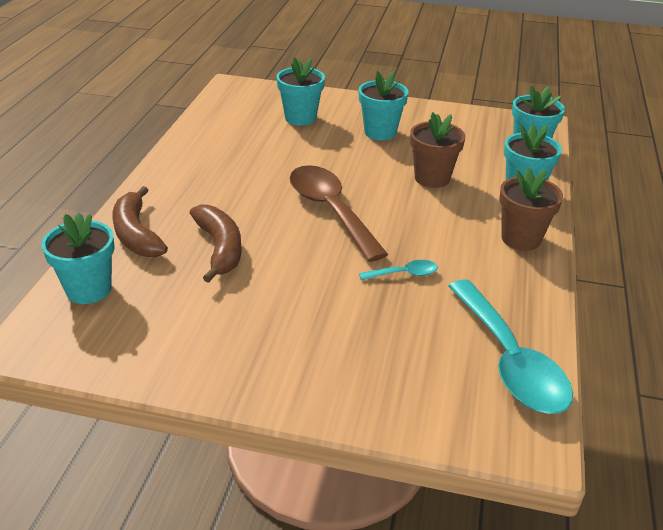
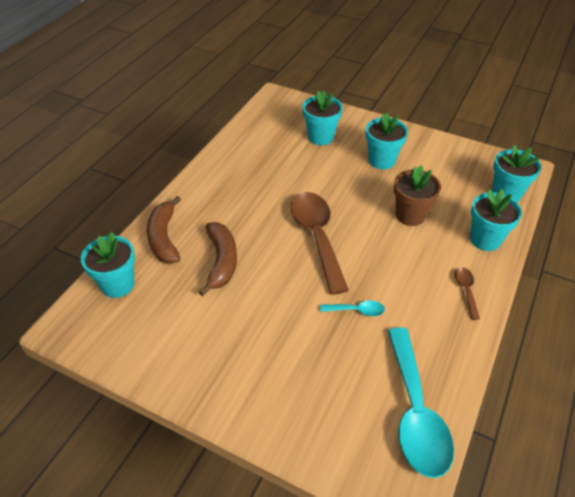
camera: 15 degrees right, 10 degrees up
(521, 239) = (466, 290): brown flower pot -> brown spoon

